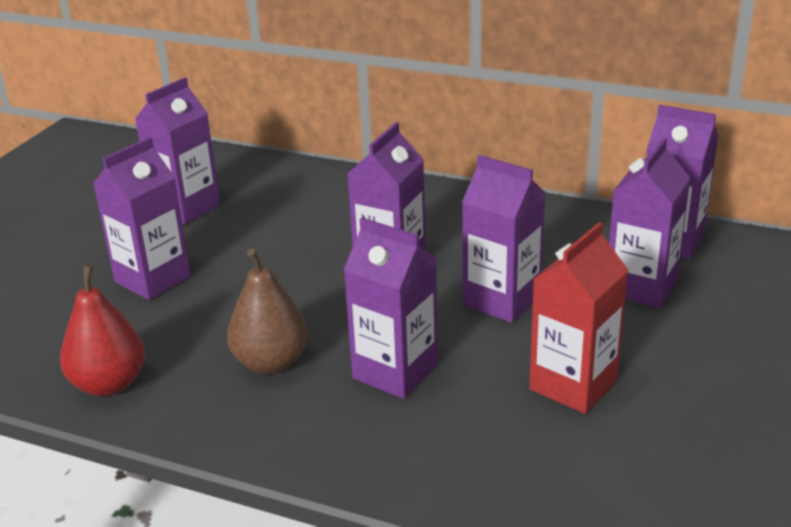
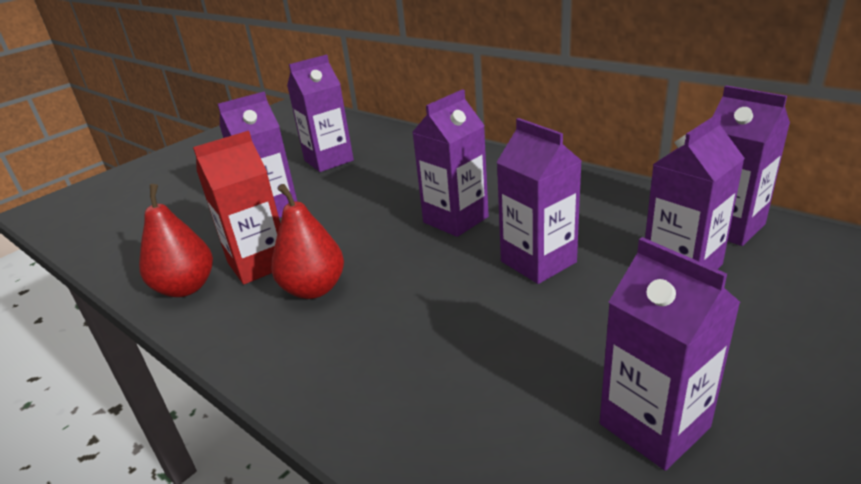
camera: 20 degrees right, 0 degrees up
(271, 362) = (314, 289): brown pear -> red pear
(395, 372) = (410, 314): purple carton -> purple carton (654, 425)
(573, 385) = (573, 357): red carton -> red carton (259, 264)

